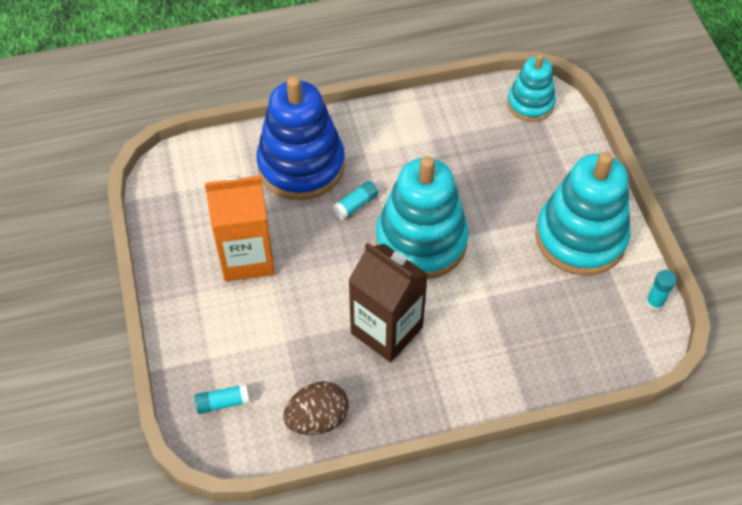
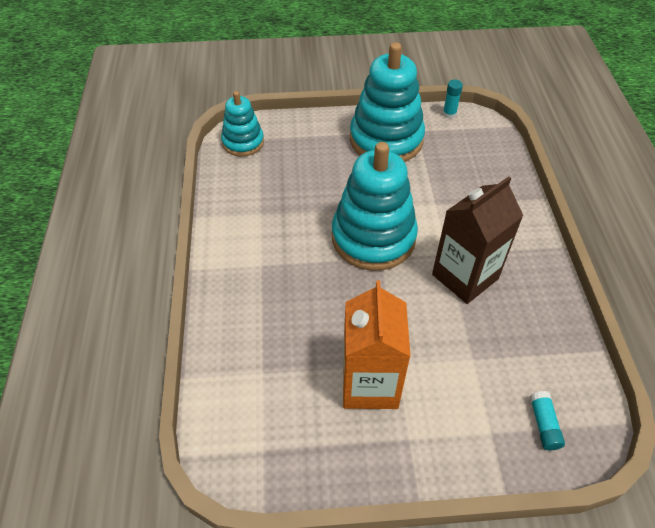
camera: 80 degrees left, 5 degrees down
(301, 165) = (262, 320): blue stacking toy -> none
(317, 419) = (557, 342): brown egg -> none
(355, 205) = (323, 280): turquoise glue stick -> none

